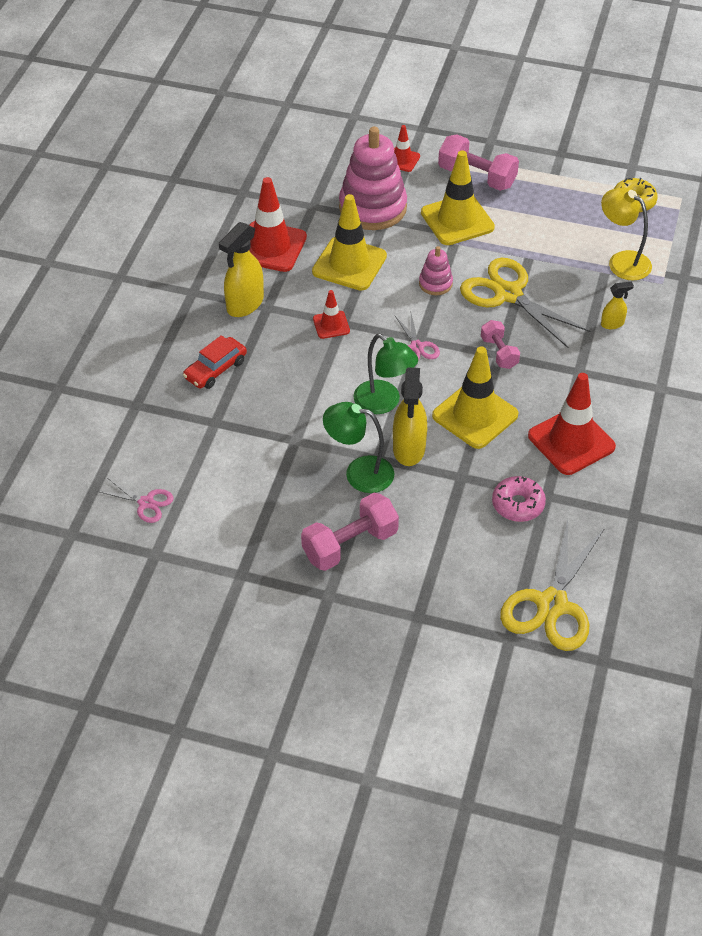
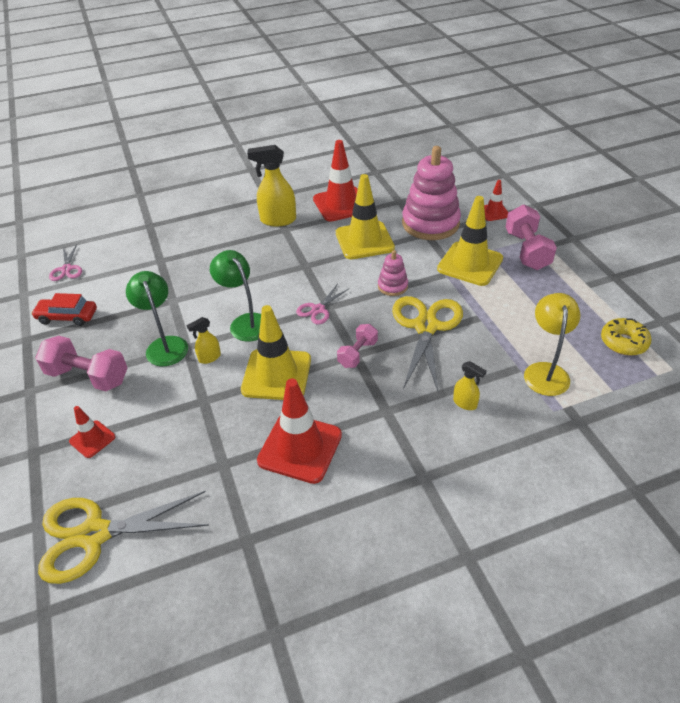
camera: 55 degrees right, 5 degrees down
(215, 369) = (208, 238): red car -> red car (67, 317)
(331, 325) = (297, 262): red traffic cone -> red traffic cone (92, 439)
(384, 403) = (245, 322): green lamp -> green lamp turned 135 degrees clockwise
(409, 449) = (209, 358): yellow spray bottle -> yellow spray bottle, size x0.52
(518, 504) = (198, 450): pink donut -> none

